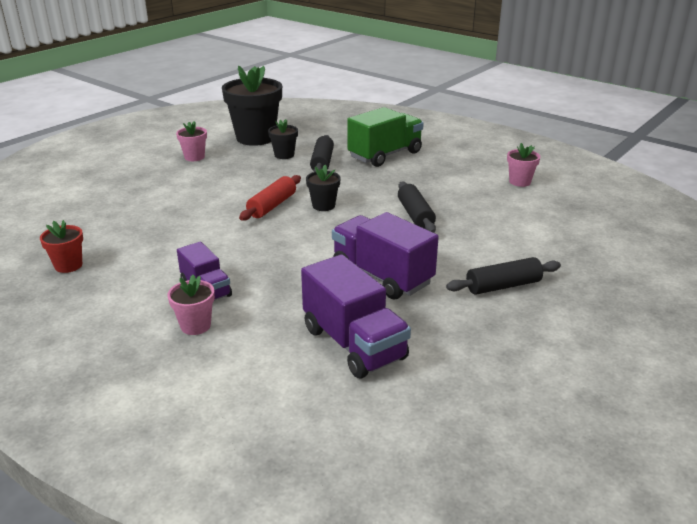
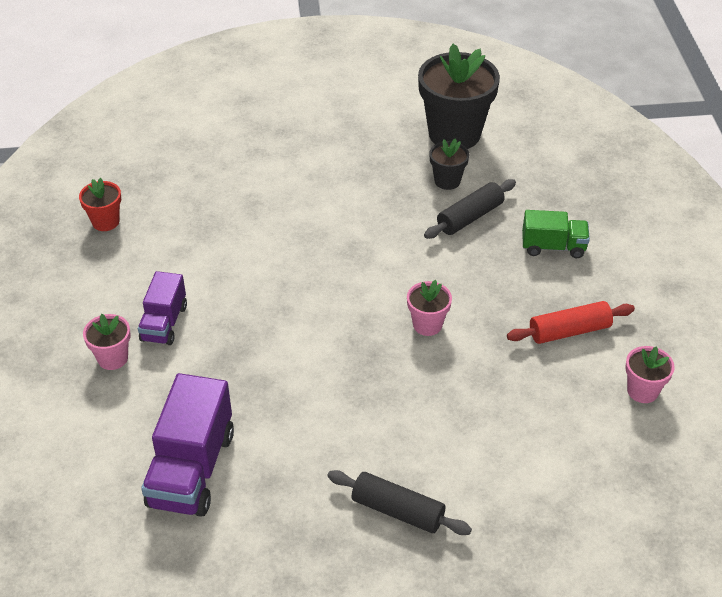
camera: 45 degrees right, 15 degrees up
(194, 157) = (359, 131): pink flower pot -> pink flower pot (427, 325)
(272, 206) = (340, 253): red rolling pin -> red rolling pin (569, 331)
(323, 206) = (385, 285): black flower pot -> none
(381, 276) = (312, 414): purple truck -> none
(385, 155) = (553, 247): green truck -> green truck, size x0.60
(415, 215) = (453, 360): black rolling pin -> none

